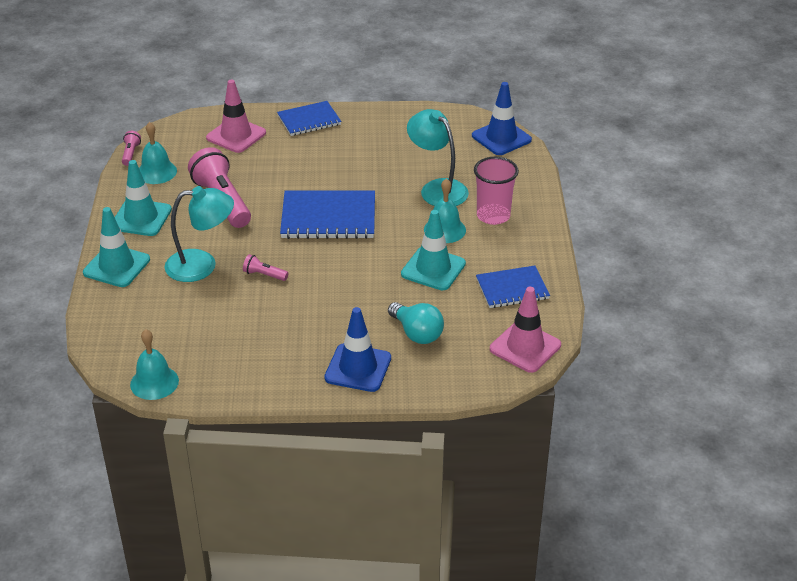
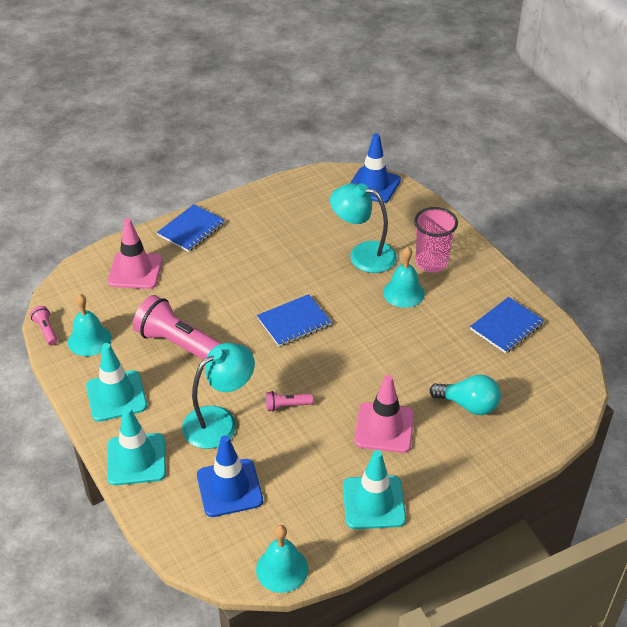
camera: 30 degrees left, 5 degrees up
(328, 217) = (294, 322): blue notebook -> blue notebook, size x0.64
(358, 368) = (450, 463): blue traffic cone -> blue traffic cone (229, 488)
(433, 269) = (427, 335): turquoise traffic cone -> turquoise traffic cone (373, 502)
(525, 347) = (564, 378): pink traffic cone -> pink traffic cone (384, 428)

